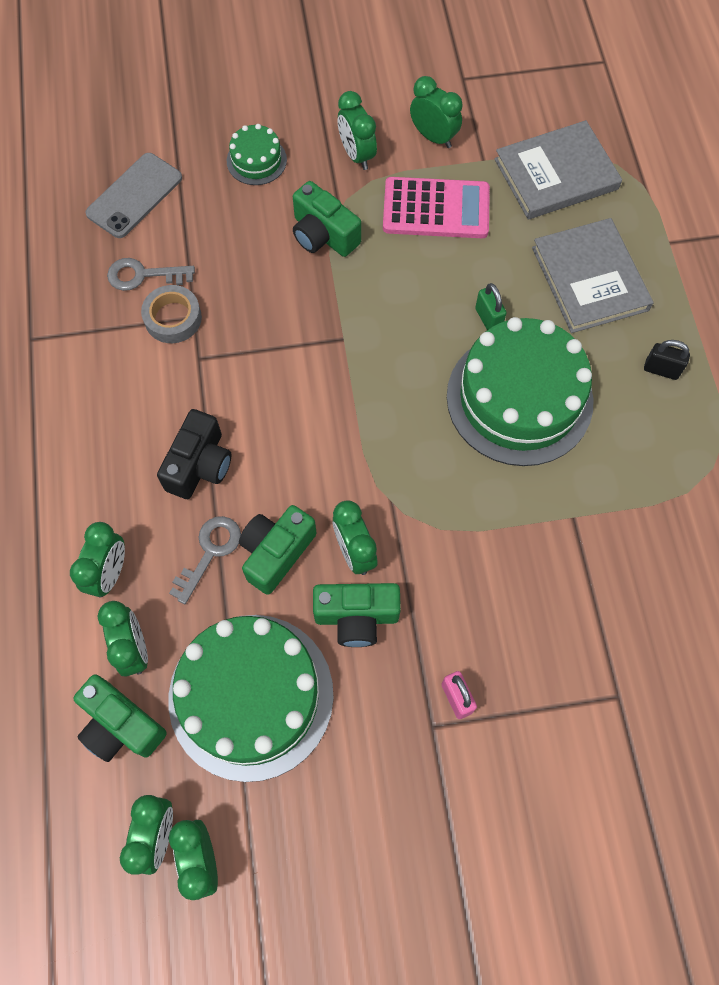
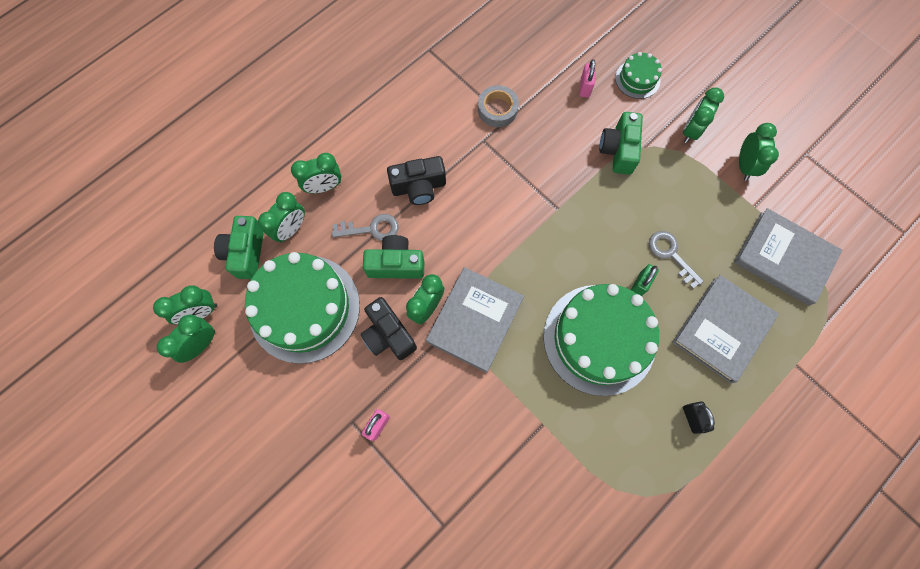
camera: 55 degrees right, 5 degrees up
(134, 196) = (558, 34): grey phone -> none
(143, 275) = (512, 75): grey key -> grey key (671, 255)
(222, 215) = (585, 87): none -> pink padlock
(356, 617) = (388, 335): green camera -> black camera
(408, 510) = (475, 320): none -> grey book
(436, 209) = (692, 202): pink calculator -> none

